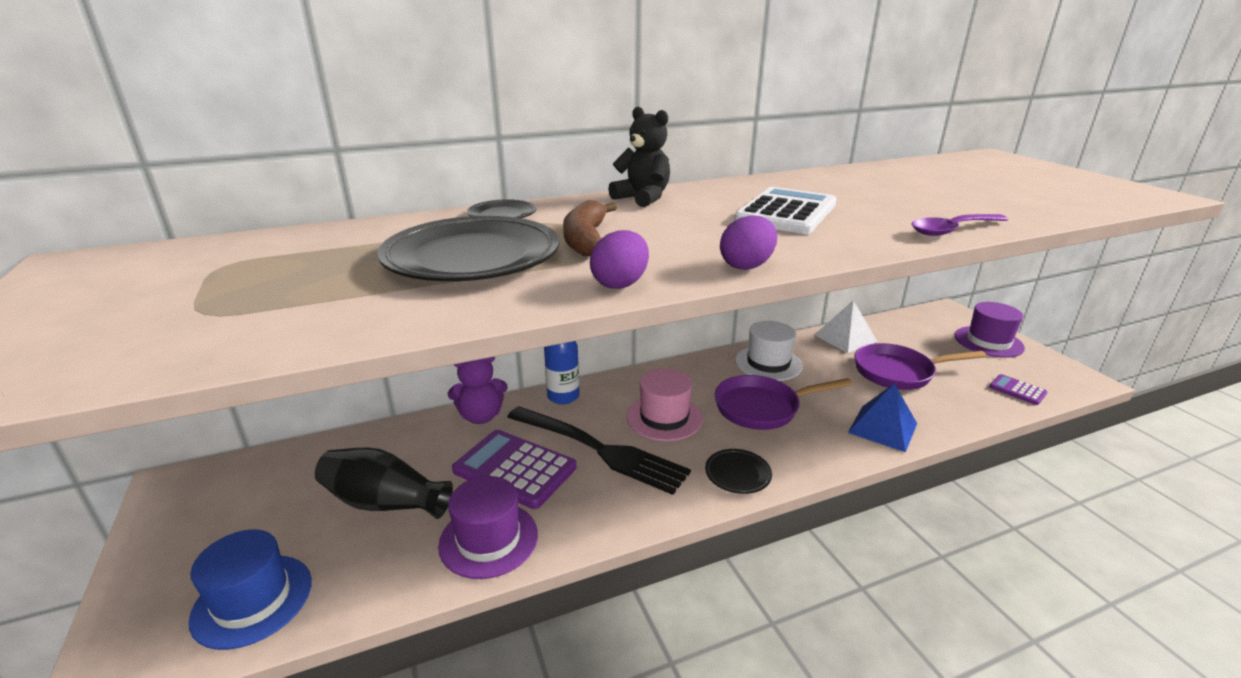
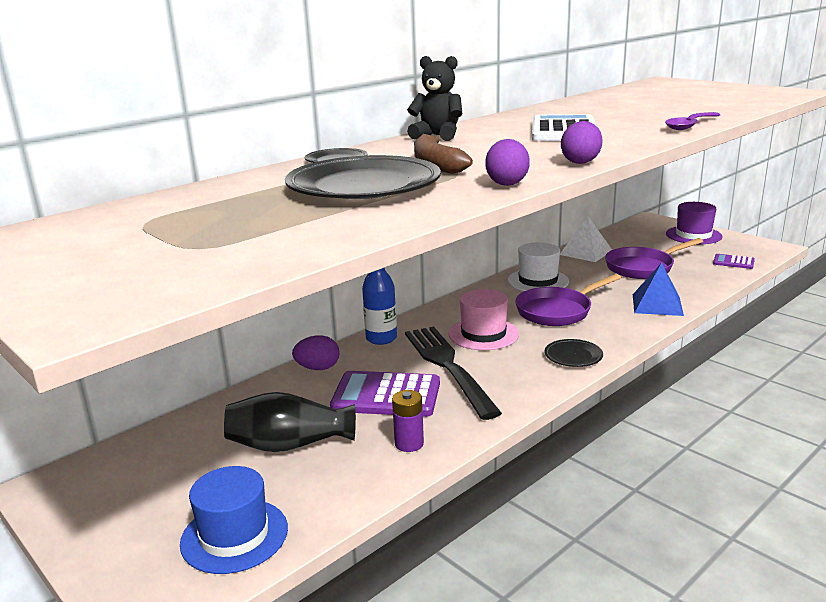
camera: 20 degrees left, 5 degrees down
(481, 416) = (318, 368): purple teddy bear -> purple egg
(488, 539) = (409, 443): purple hat -> purple battery
(599, 450) = (448, 366): black fork -> black fork turned 120 degrees counterclockwise

